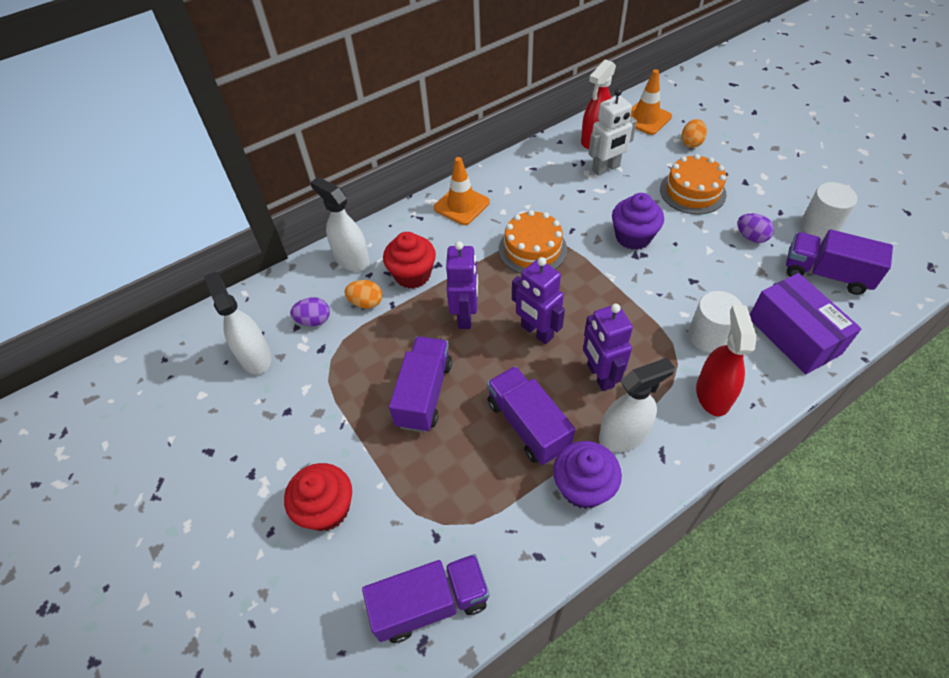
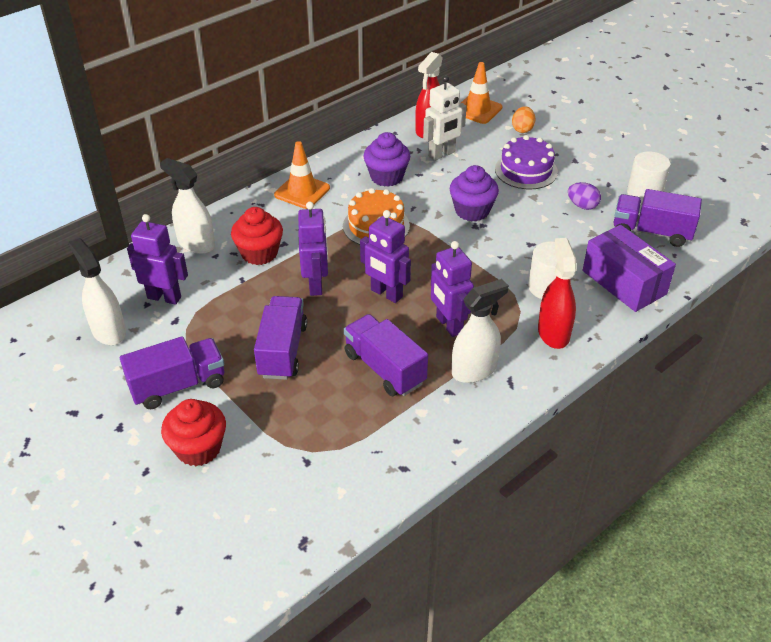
camera: 10 degrees left, 10 degrees down
(314, 320) = (164, 297): purple egg -> purple robot
(366, 303) = (215, 279): orange egg -> none
(430, 603) = (307, 512): purple truck -> purple truck (178, 386)
(583, 487) = (440, 412): purple cupcake -> purple cupcake (386, 177)
(692, 191) = (526, 170): orange cake -> purple cake

